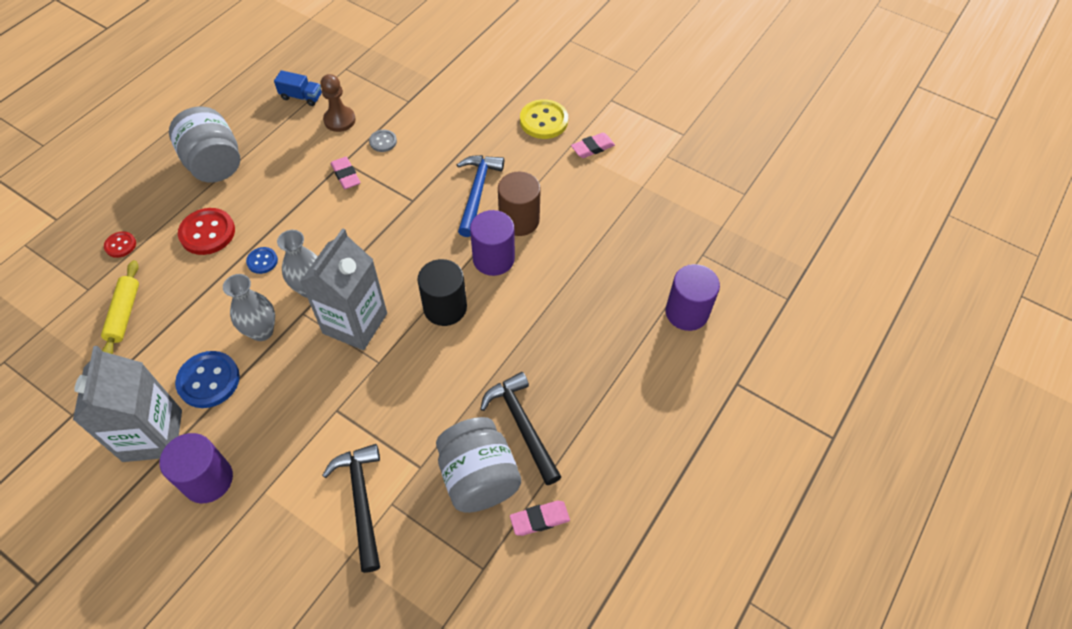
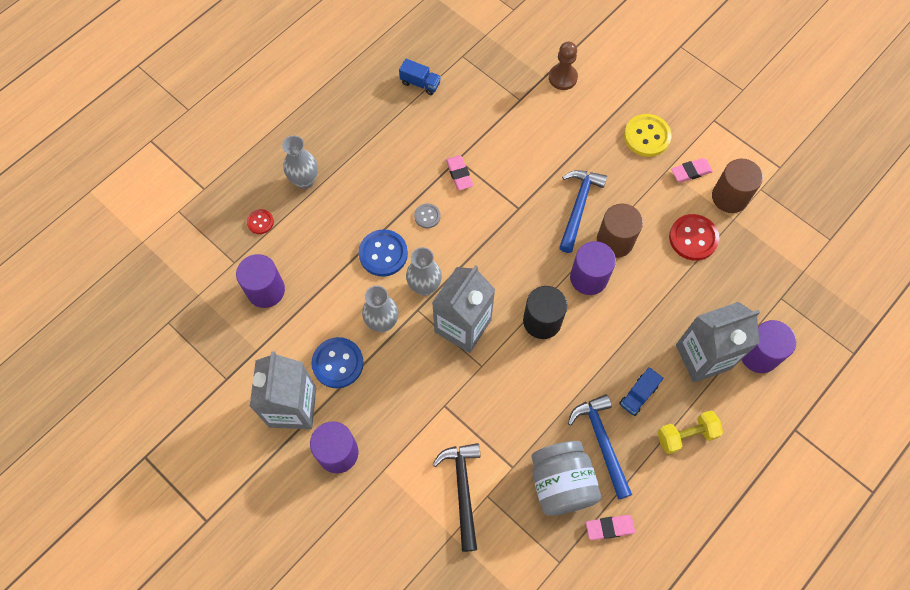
camera: 10 degrees right, 10 degrees up
(124, 314) = (266, 290): yellow rolling pin -> purple cylinder
(173, 199) = (305, 181): none -> grey vase
(207, 233) = (335, 219): red button -> red button (693, 238)
(214, 164) = (341, 147): grey jar -> none
(262, 261) = (383, 254): blue button -> blue button, size x1.83
(339, 120) = (455, 113): brown pawn -> brown pawn (562, 78)
(383, 141) = (494, 142): grey button -> grey button (427, 216)
(522, 425) = (602, 441): black hammer -> blue hammer
(559, 370) = (638, 395): none -> blue truck
(617, 405) = (686, 435): none -> yellow dumbbell
(626, 322) = (703, 356): none -> grey carton
(635, 166) = (729, 197): none -> brown cylinder

